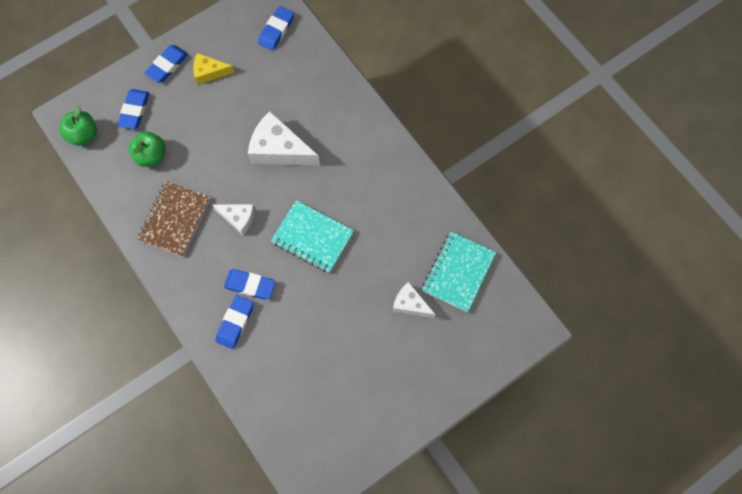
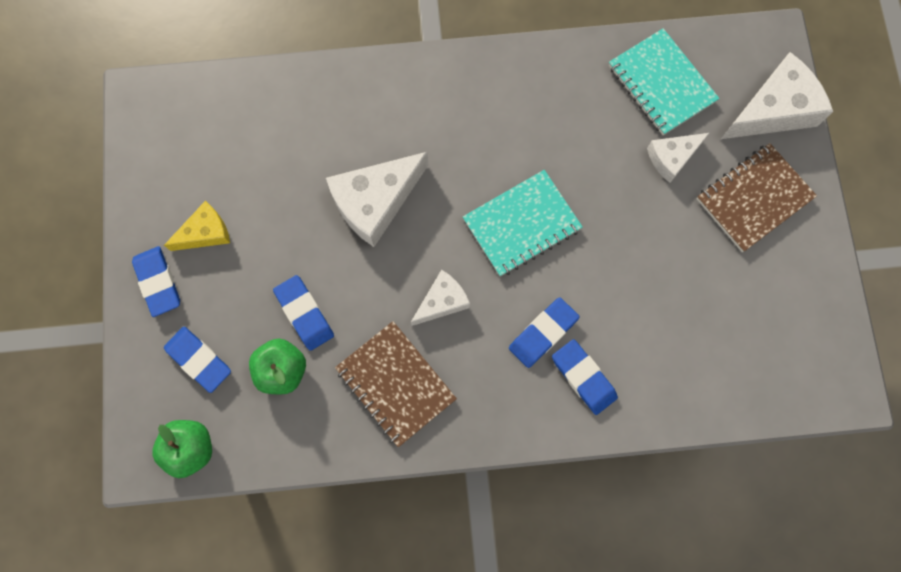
camera: 60 degrees left, 5 degrees up
(209, 72) = (205, 232): yellow cheese -> yellow cheese turned 150 degrees counterclockwise
(276, 30) = (200, 117): blue eraser -> blue eraser (304, 314)
(413, 369) = (754, 198): none -> brown notebook
(484, 352) = (773, 110): none -> white cheese

